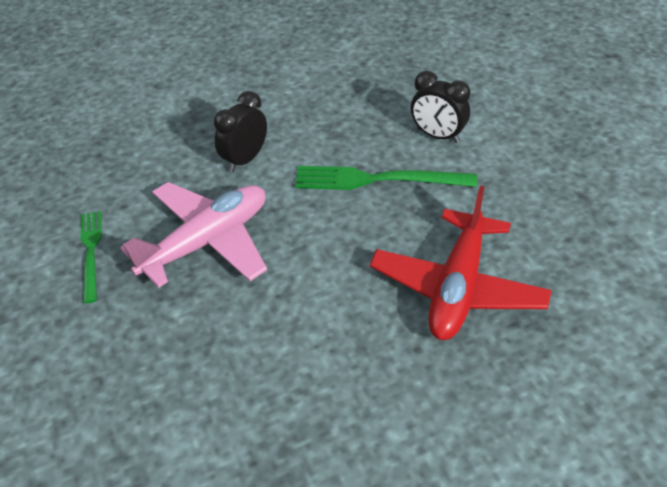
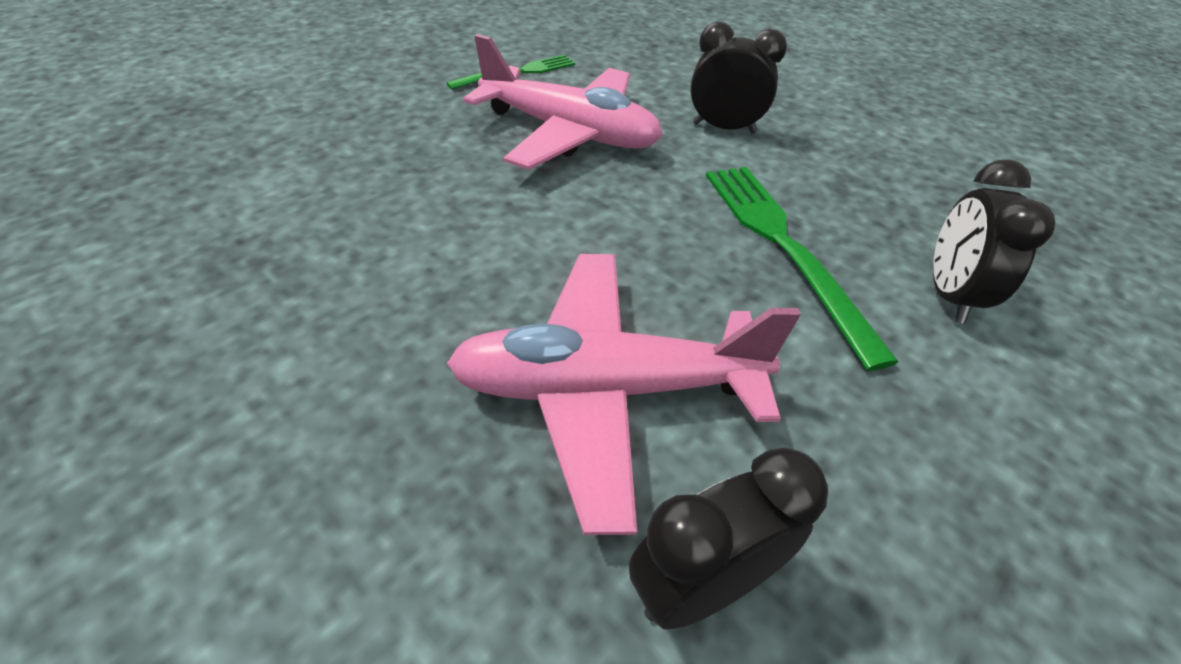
camera: 65 degrees right, 0 degrees up
(457, 287) = (606, 389): red plane -> pink plane
(567, 285) = (701, 586): none -> black clock

